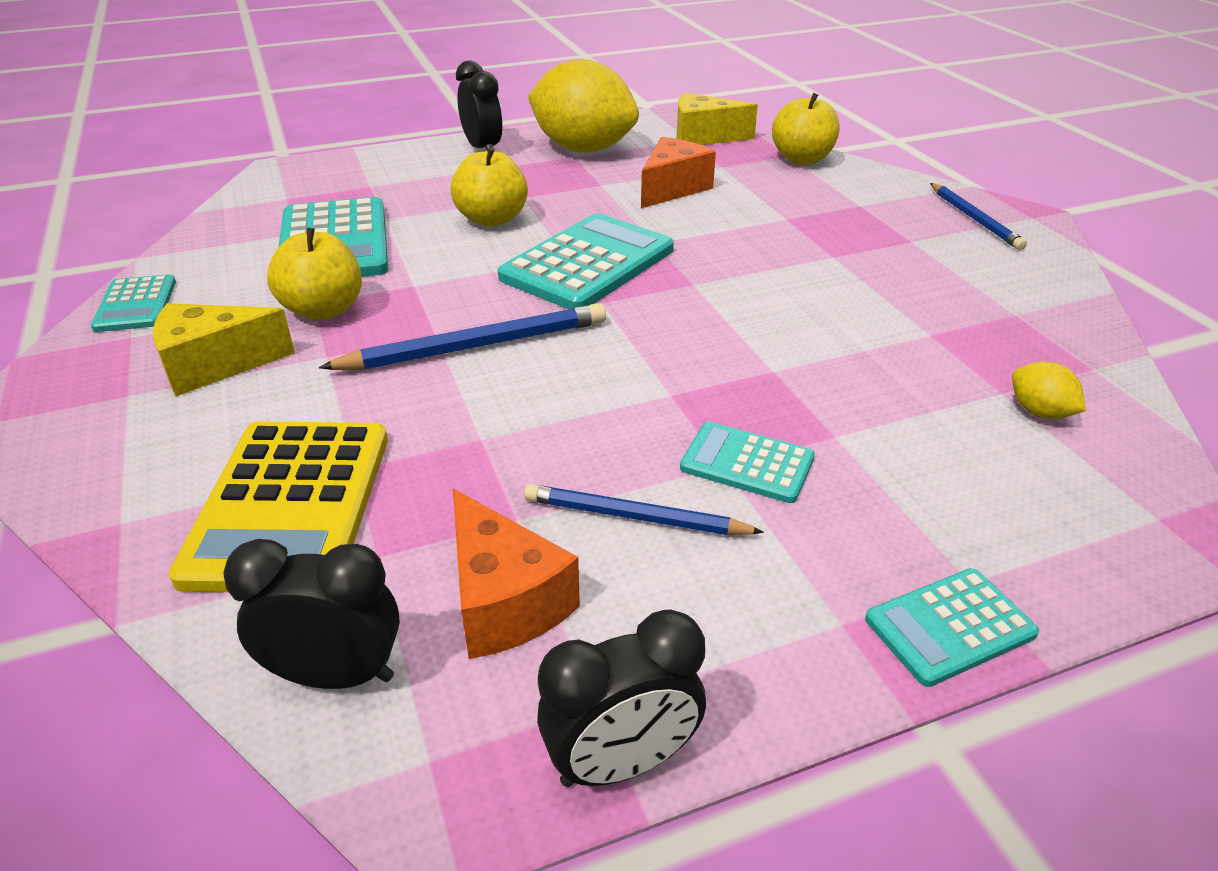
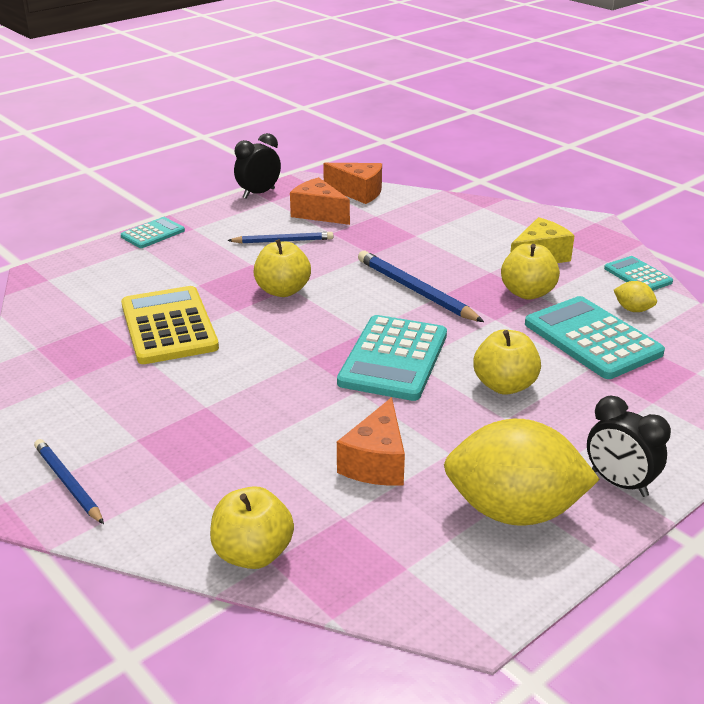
camera: 160 degrees right, 5 degrees down
(290, 505) = (426, 221): yellow calculator -> yellow calculator (169, 326)
(336, 675) = (358, 192): black clock -> orange cheese
(475, 346) = (415, 290): blue pencil -> blue pencil turned 90 degrees clockwise
(686, 390) = (282, 291): none -> yellow apple
(703, 137) = (390, 577): yellow cheese -> none
(747, 463) = (240, 266): turquoise calculator -> none
(1039, 412) = (84, 315): yellow lemon -> yellow lemon (633, 309)

